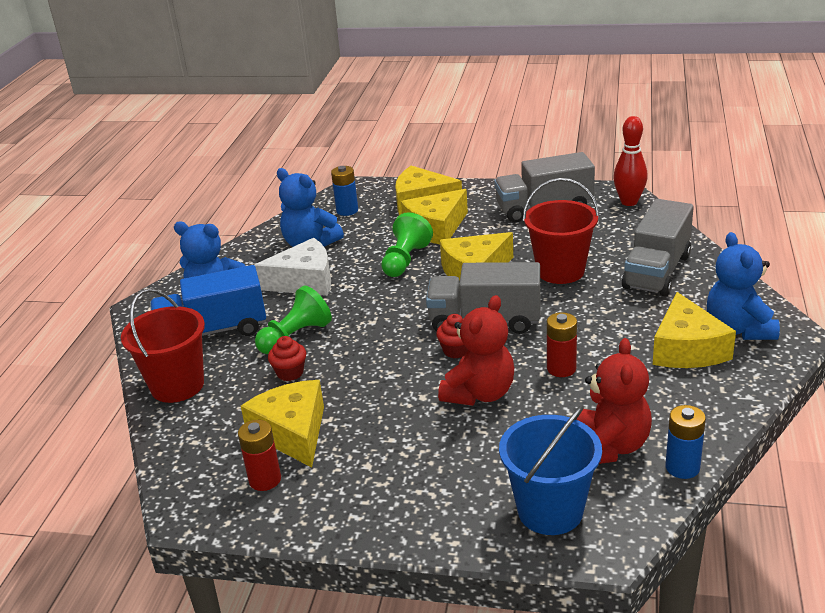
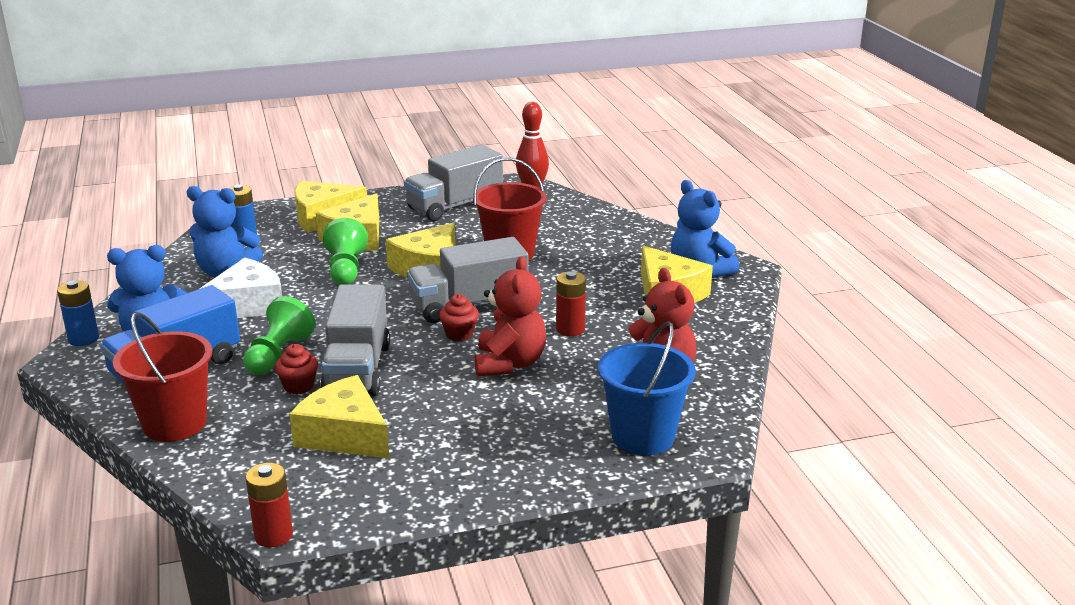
camera: 30 degrees left, 5 degrees down
(265, 480) = (347, 480): red battery -> red battery (273, 535)
(657, 271) = (598, 240): grey truck -> grey truck (357, 369)
(682, 467) = (728, 380): blue battery -> blue battery (83, 339)

